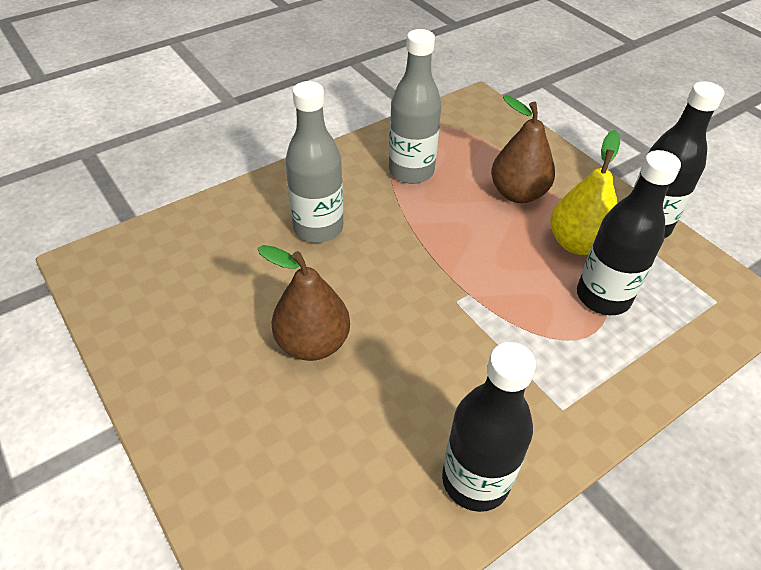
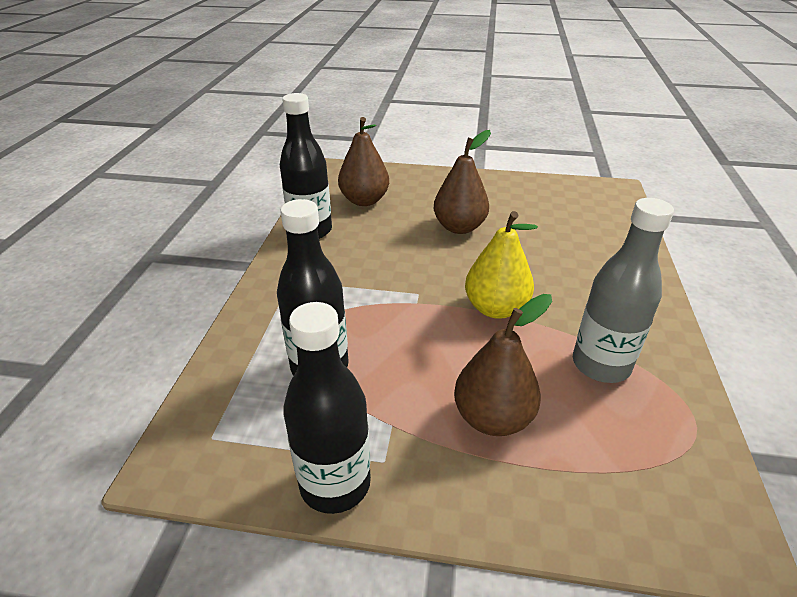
camera: 135 degrees right, 10 degrees down
(318, 228) = (565, 274): grey bottle -> none
(347, 488) = (364, 200): none -> brown pear
(577, 243) = (383, 403): yellow pear -> yellow pear (495, 308)

